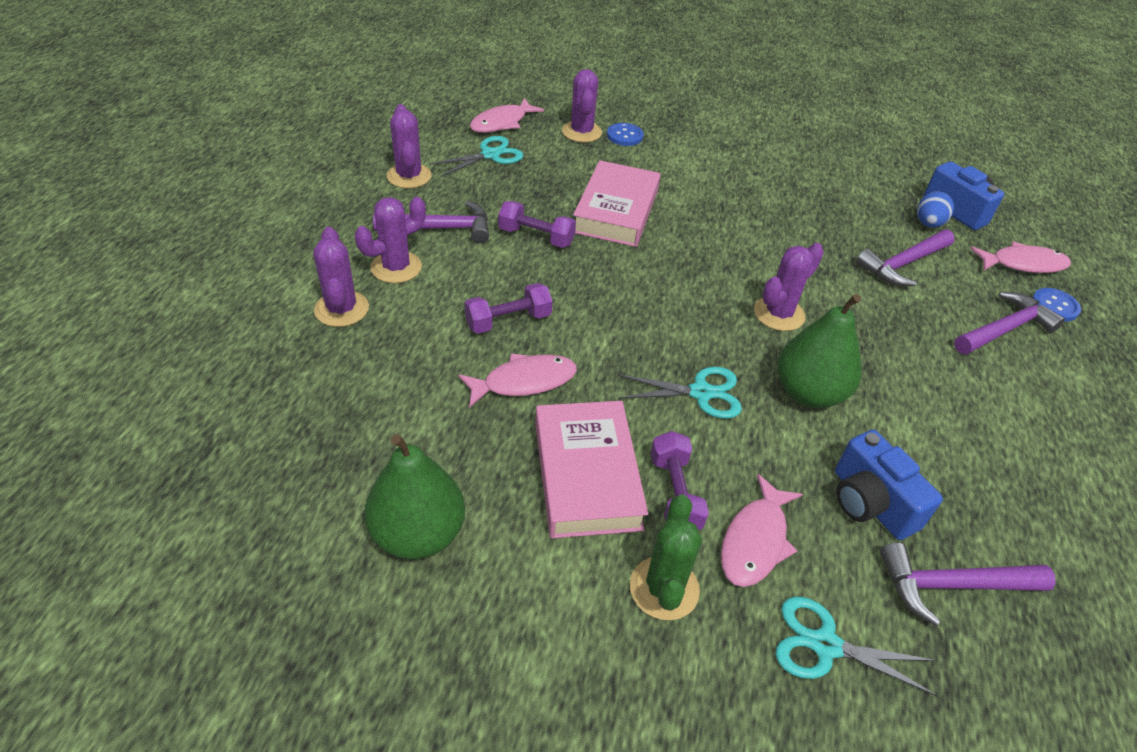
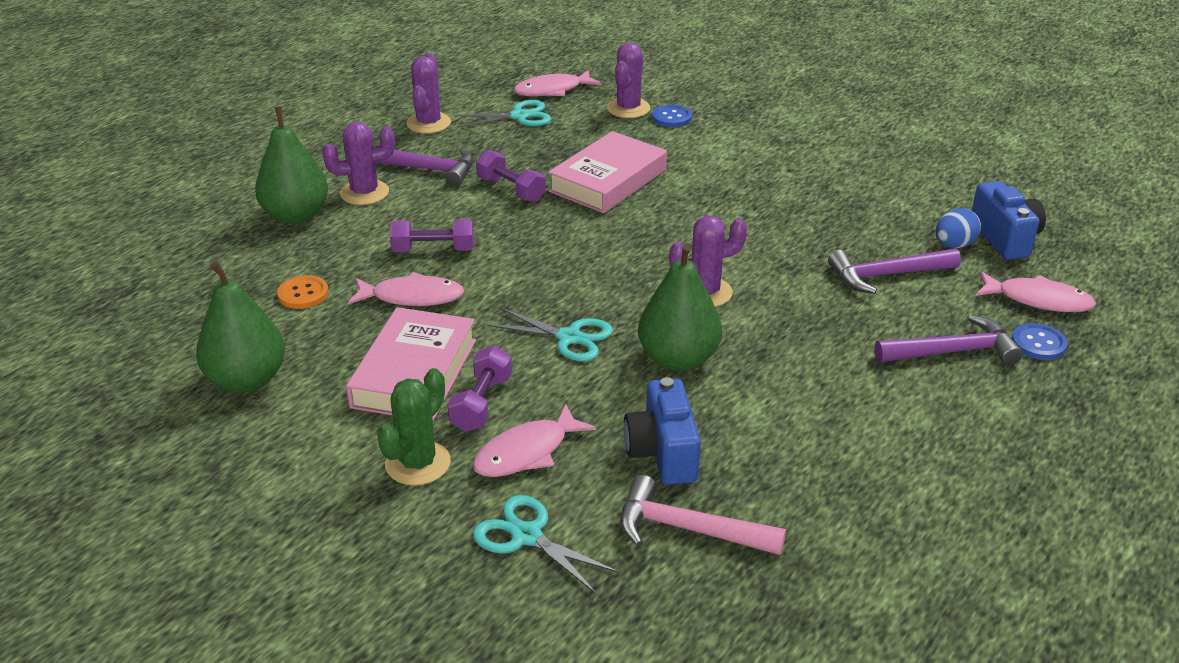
camera: 25 degrees right, 10 degrees down
(341, 309) = (296, 216): purple cactus -> green pear
(410, 405) = (303, 294): none -> orange button
(952, 585) = (688, 529): purple hammer -> pink hammer

